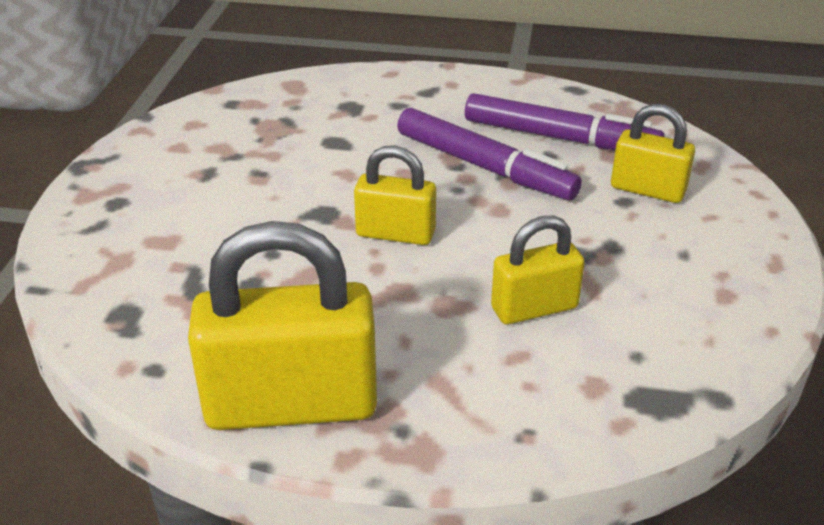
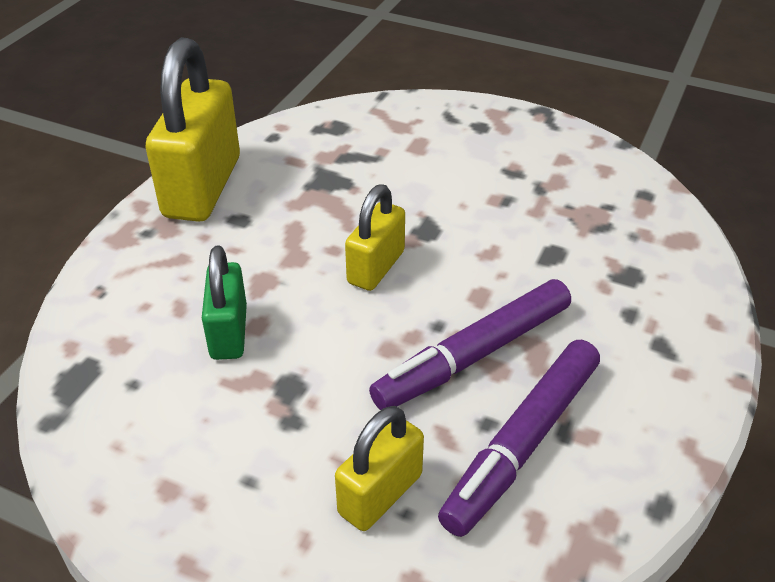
camera: 105 degrees right, 5 degrees up
(534, 308) = (228, 332): yellow padlock -> green padlock

